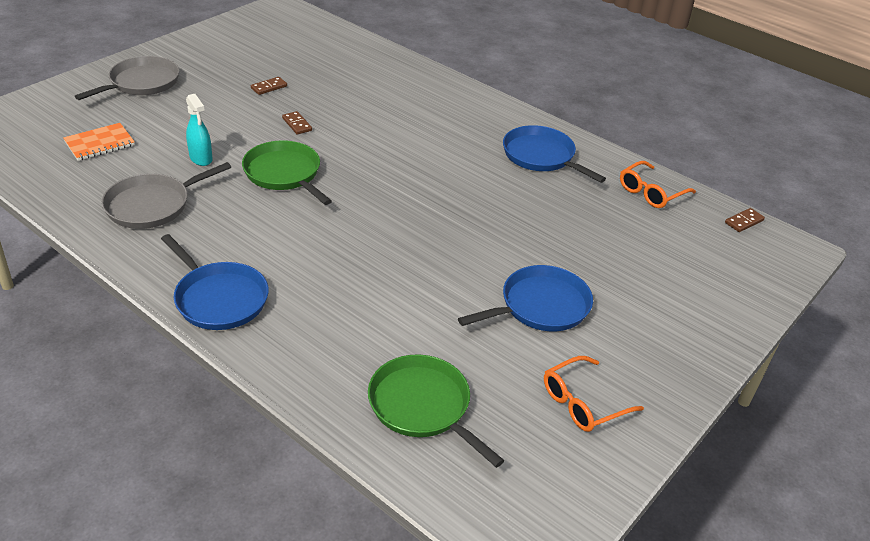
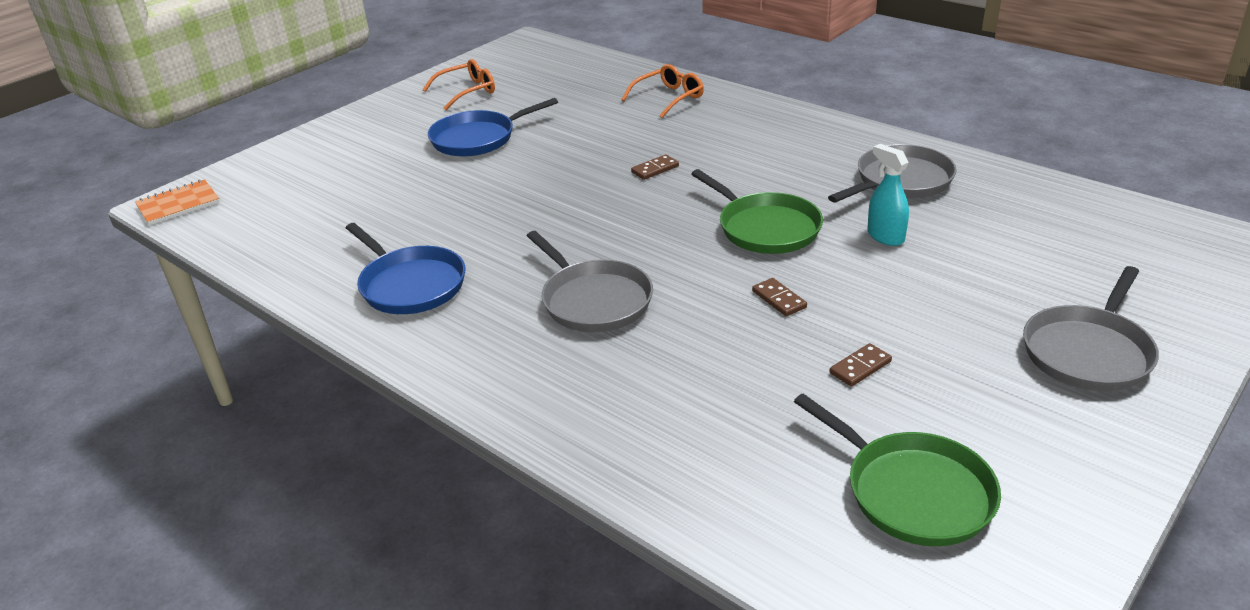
camera: 175 degrees left, 5 degrees down
(99, 143) = (1038, 242): orange notebook -> orange notebook (178, 204)
(219, 299) = (775, 119): blue pan -> none
(415, 135) = (594, 300): none -> grey pan
(422, 406) = (590, 81): green pan -> green pan (913, 492)
(651, 192) = (286, 250): orange glasses -> orange glasses (669, 98)
(744, 222) = (197, 227): brown domino -> brown domino (655, 169)

